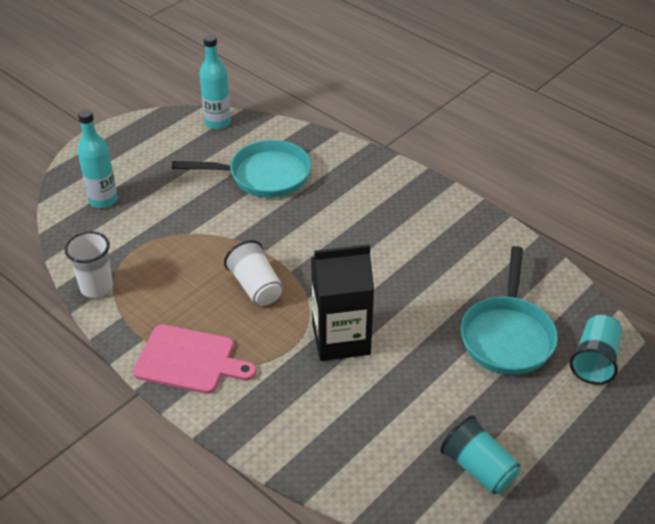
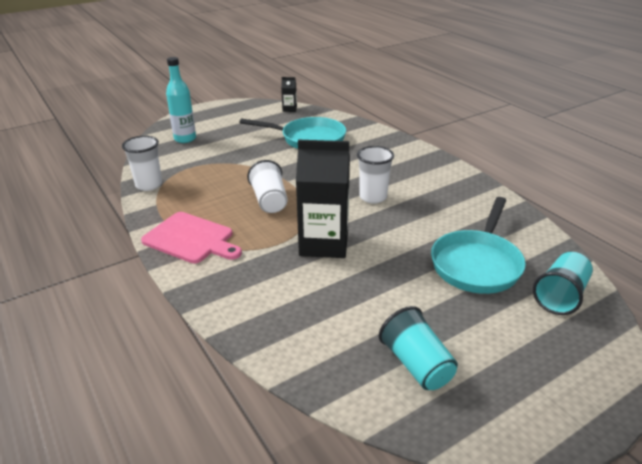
camera: 15 degrees right, 10 degrees down
(218, 122) = (289, 109): turquoise bottle -> black carton
(373, 260) = (373, 197): none -> white cup

